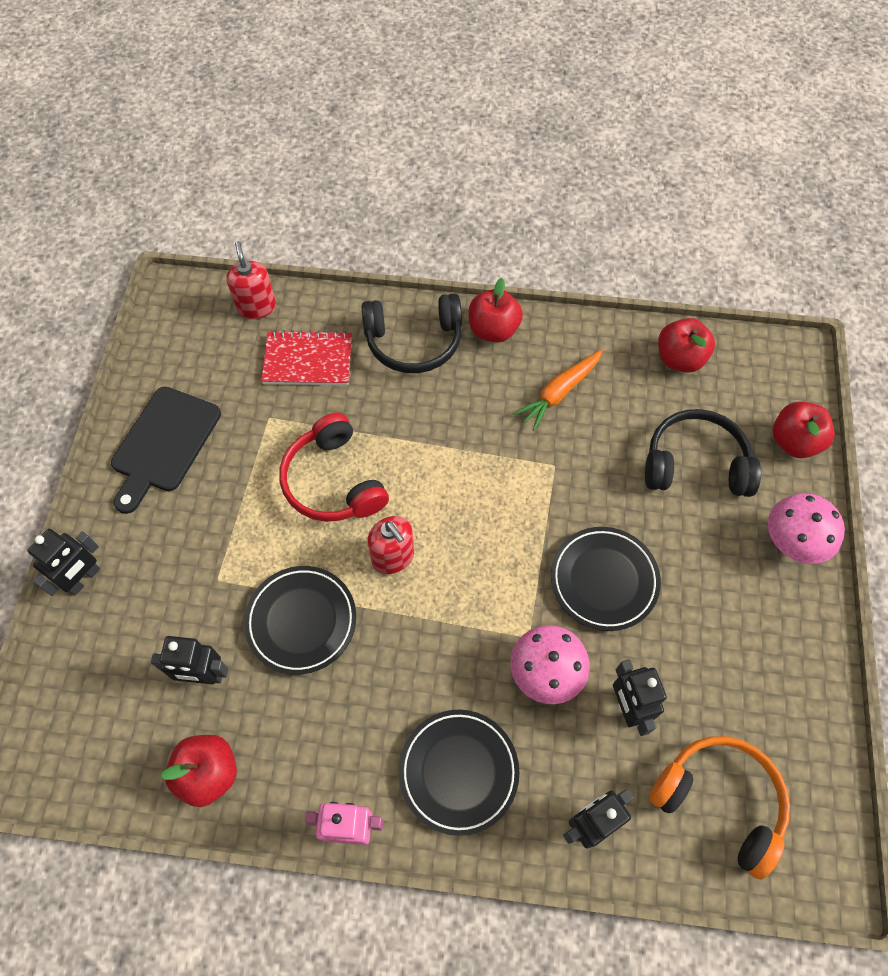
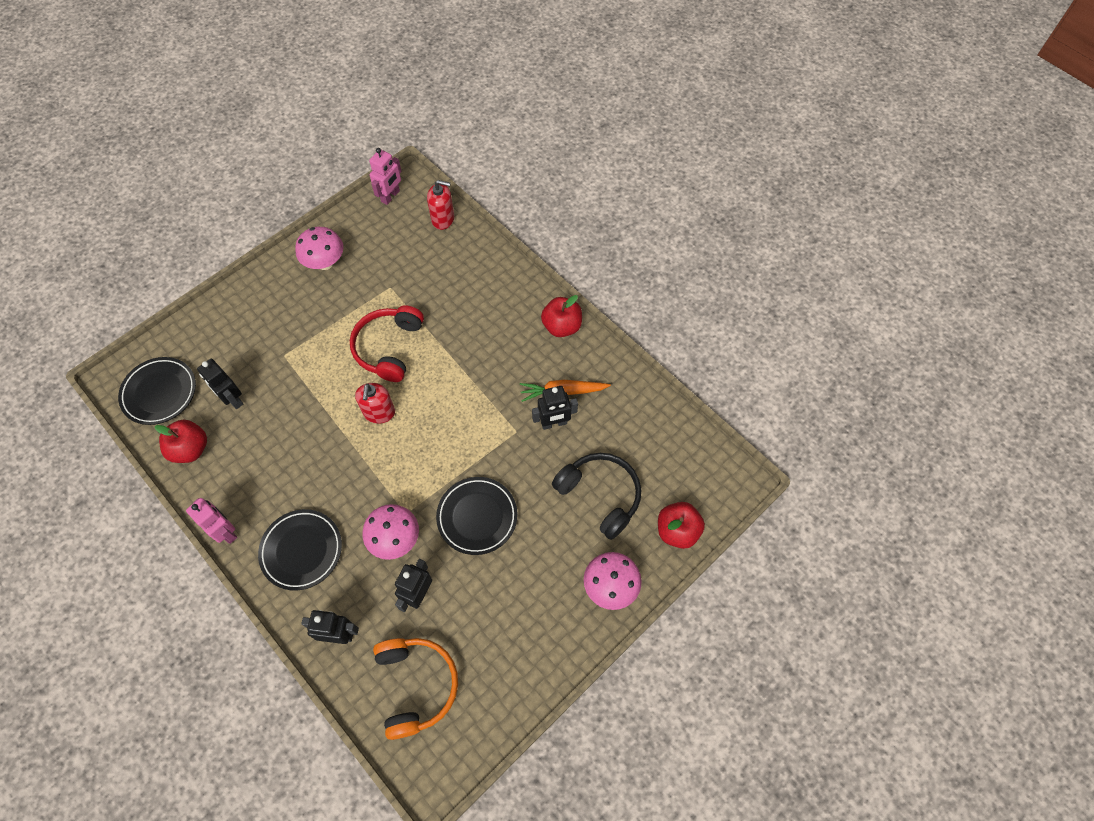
camera: 40 degrees right, 0 degrees up
(84, 579) = (225, 306): black robot -> black robot (554, 423)
(164, 444) = (325, 263): black cutting board -> pink mushroom
(170, 322) = (390, 196): none -> pink robot
(256, 307) = (443, 219): red soap dispenser -> red soap dispenser turned 75 degrees clockwise
(301, 621) = (302, 409): black plate -> black plate (160, 393)
(308, 360) = (441, 270): red notebook -> none
(414, 342) = (509, 300): black headphones -> none
(679, 359) = (658, 426): red apple -> none

